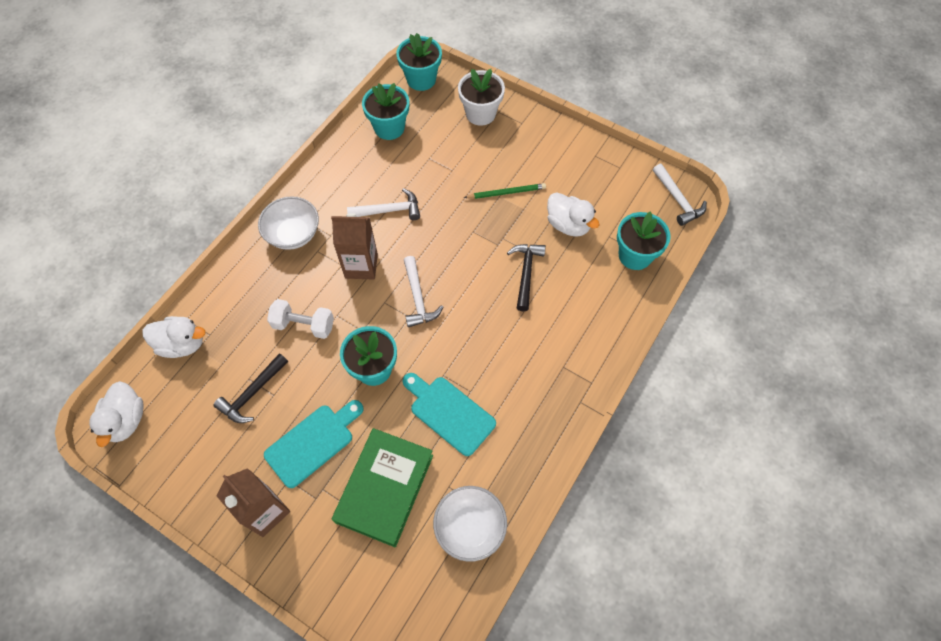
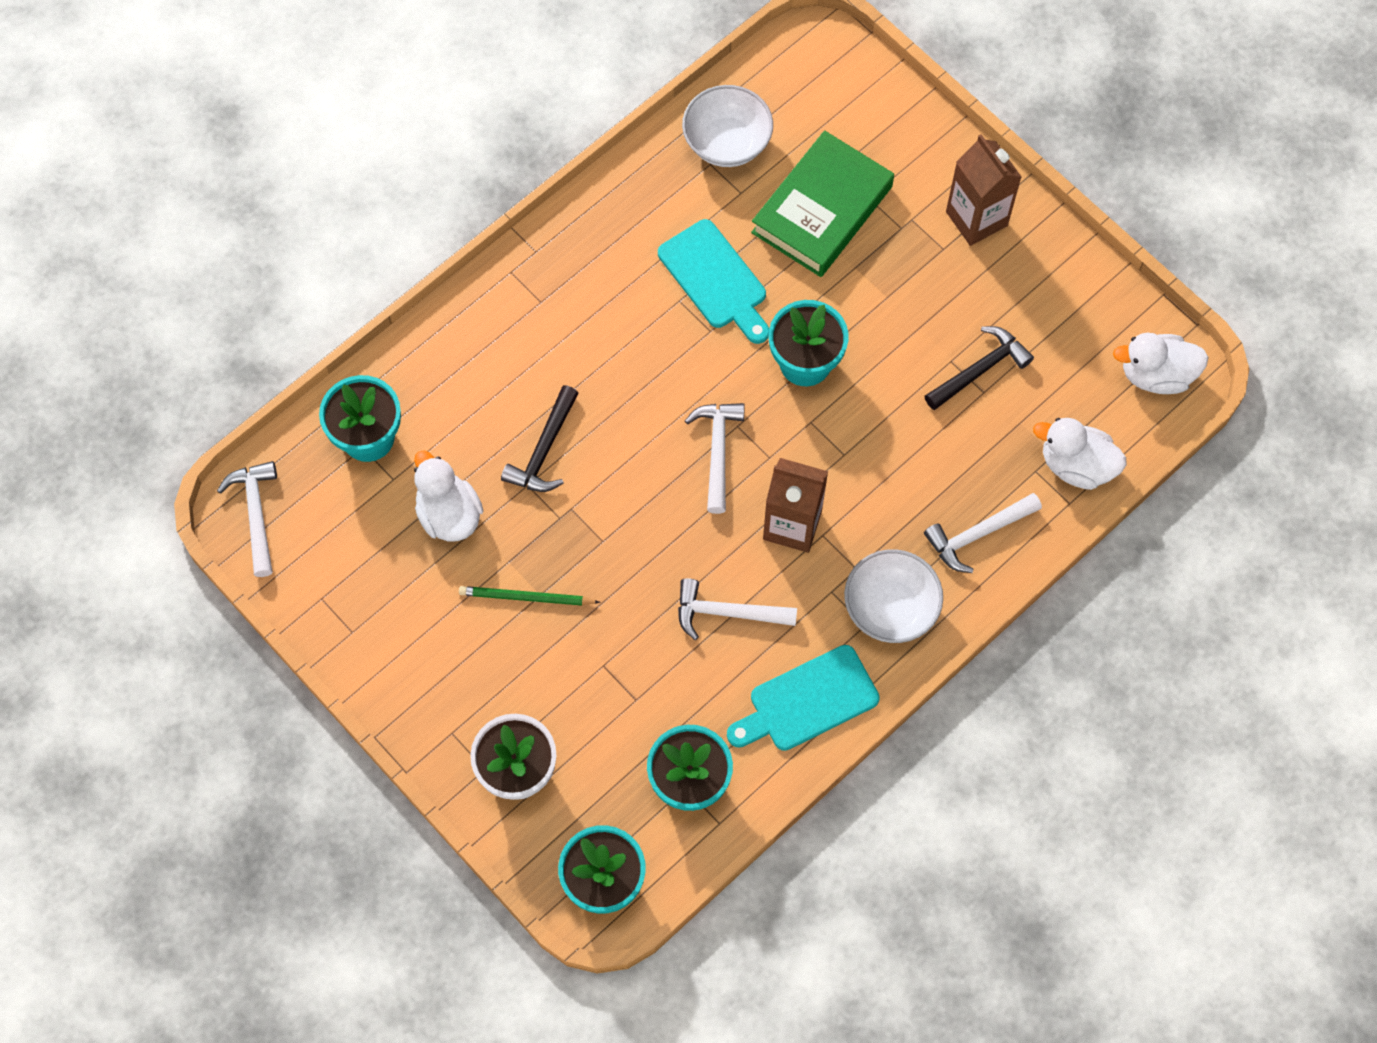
camera: 165 degrees left, 5 degrees up
(126, 420) = (1156, 375): white duck -> white duck turned 105 degrees counterclockwise
(244, 287) = (977, 535): none -> white hammer
(304, 325) = (895, 451): white dumbbell -> none
(313, 443) = (905, 285): turquoise cutting board -> turquoise cutting board (807, 701)

